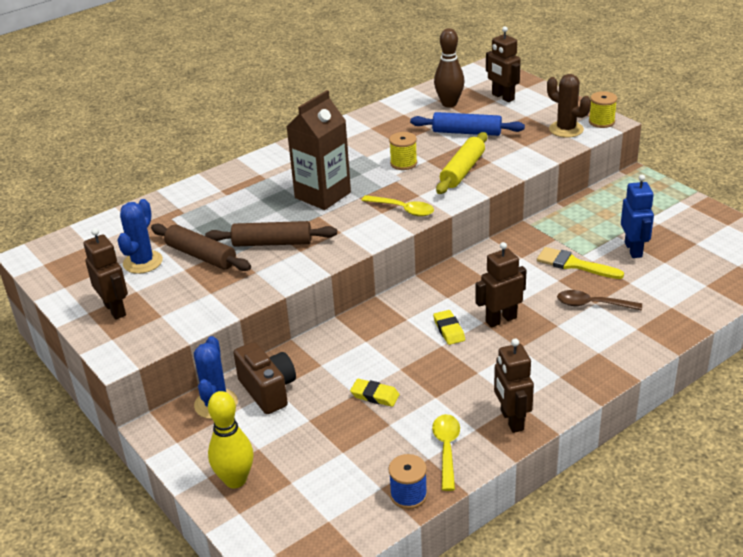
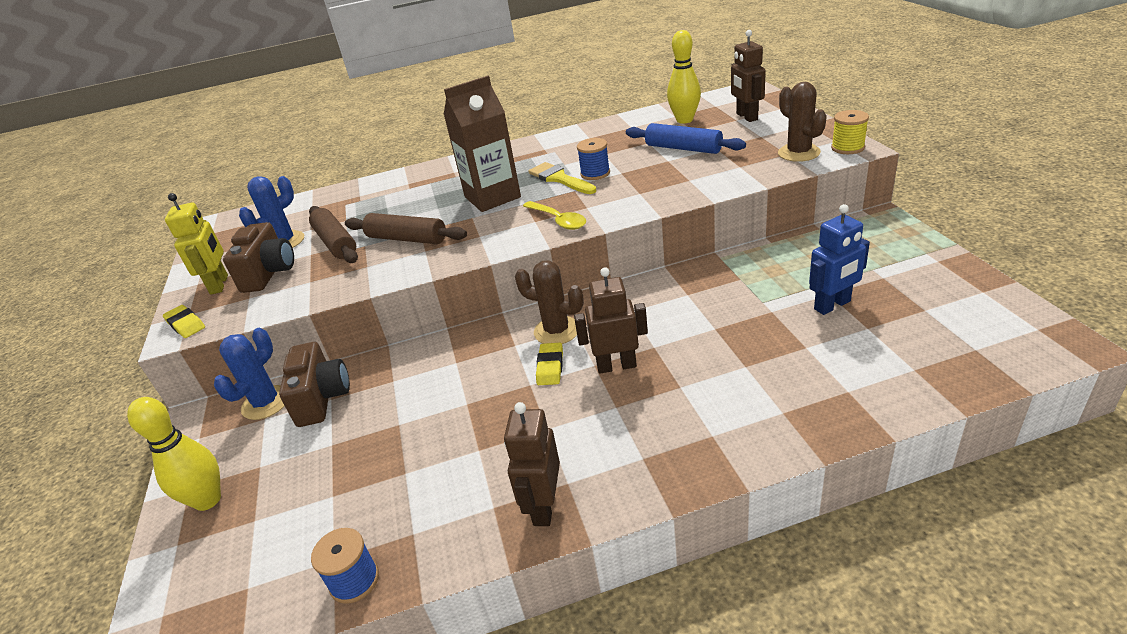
camera: 25 degrees right, 0 degrees up
(115, 309) = (219, 284): brown robot -> yellow robot
(160, 292) = (269, 273): none -> brown camera
(375, 395) = (417, 431): yellow eraser -> yellow eraser (185, 324)
(403, 163) = (595, 173): yellow spool -> blue spool
(434, 302) = (557, 331): none -> brown cactus
(446, 449) = (441, 526): yellow spoon -> none
(449, 104) = (684, 120): brown bowling pin -> yellow bowling pin
(462, 171) = (651, 186): yellow rolling pin -> none
(574, 264) = (745, 312): yellow brush -> yellow brush (559, 179)
(592, 304) = (740, 367): brown spoon -> none
(633, 250) = (832, 305): blue robot -> blue robot turned 45 degrees clockwise

